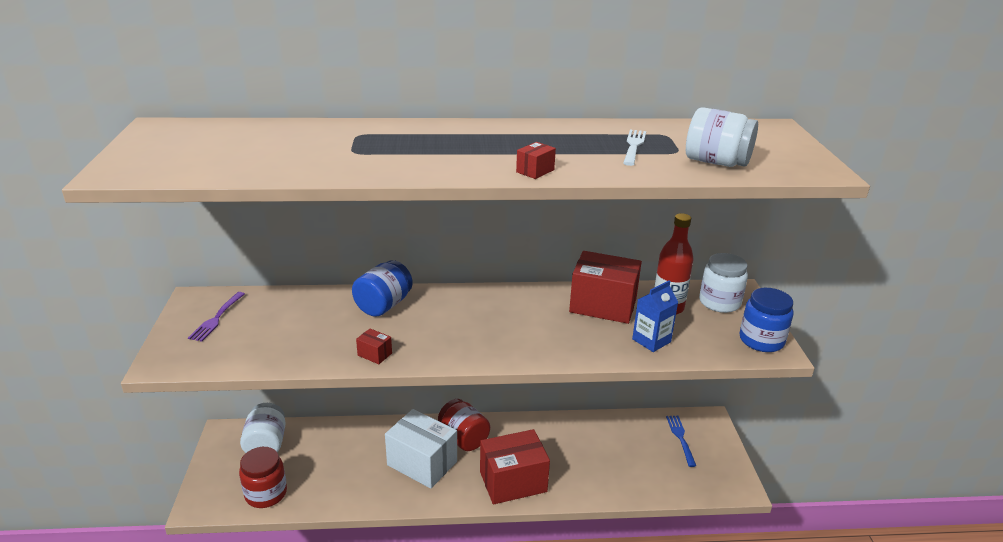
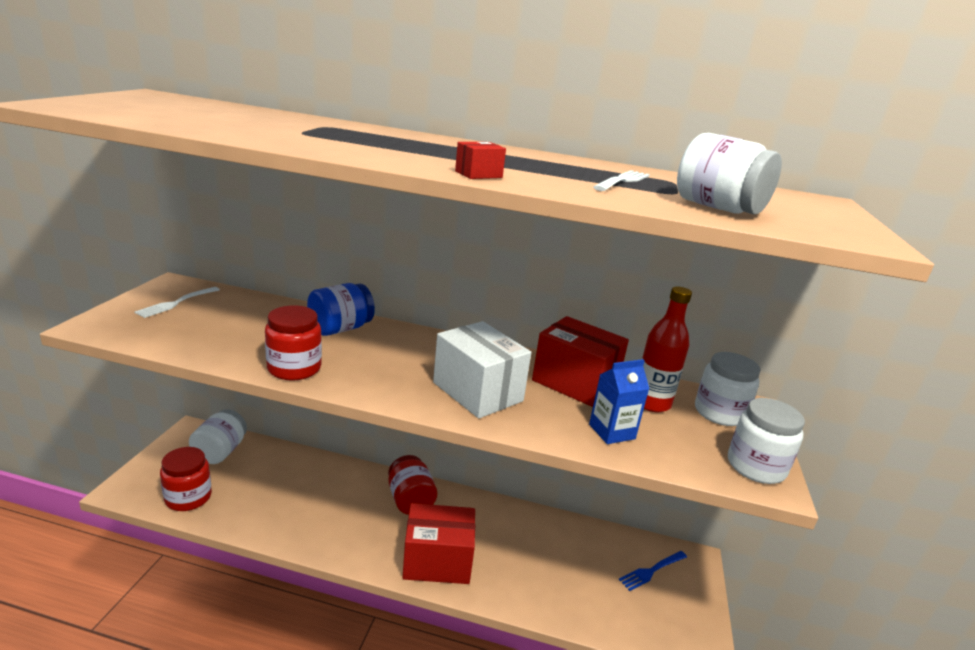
camera: 15 degrees right, 5 degrees down
(217, 318) = (177, 303): purple fork -> white fork
(375, 354) = (294, 368): red box -> red jar
(422, 463) = (354, 513): white box -> white box (477, 392)
(681, 438) = (652, 570): blue fork -> blue fork turned 135 degrees counterclockwise
(761, 340) = (755, 467): blue jar -> white jar

